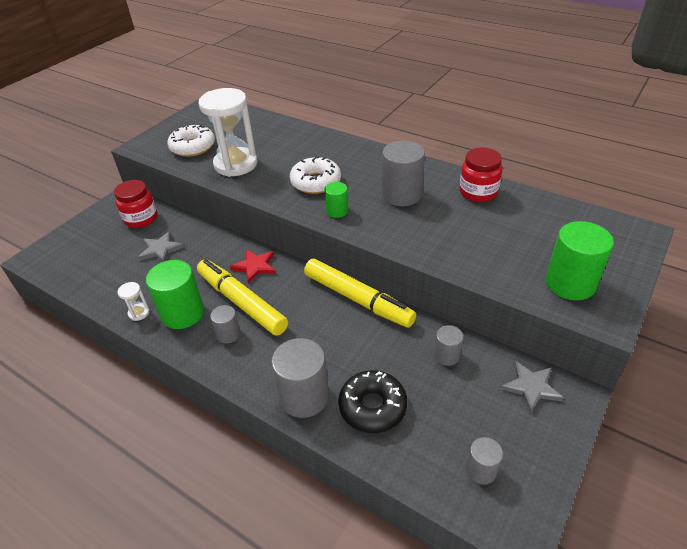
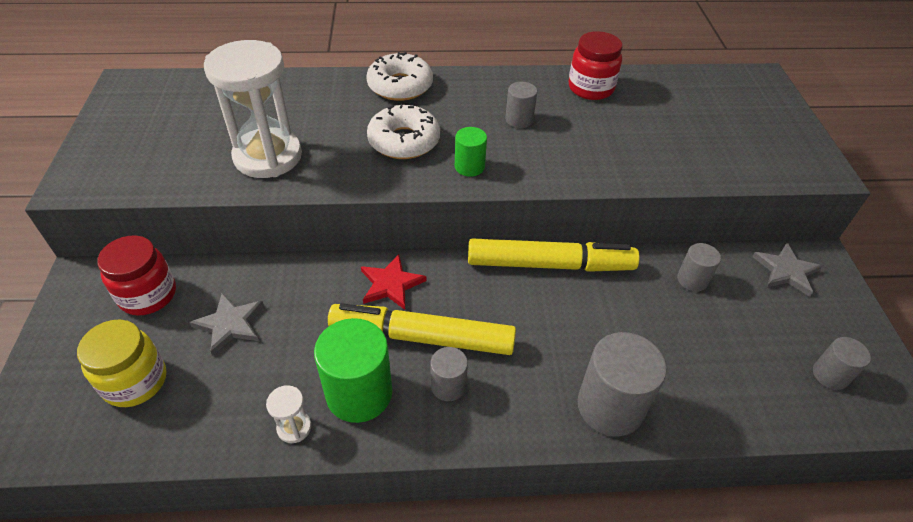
camera: 40 degrees left, 5 degrees up
(99, 256) = (135, 381): none -> yellow jar
(193, 147) = (171, 155): white donut -> white donut (400, 86)
(372, 407) = (684, 374): black donut -> none
(402, 195) = (519, 120): grey cylinder -> grey cylinder, size x0.54
(570, 283) = (764, 150): green cylinder -> none

